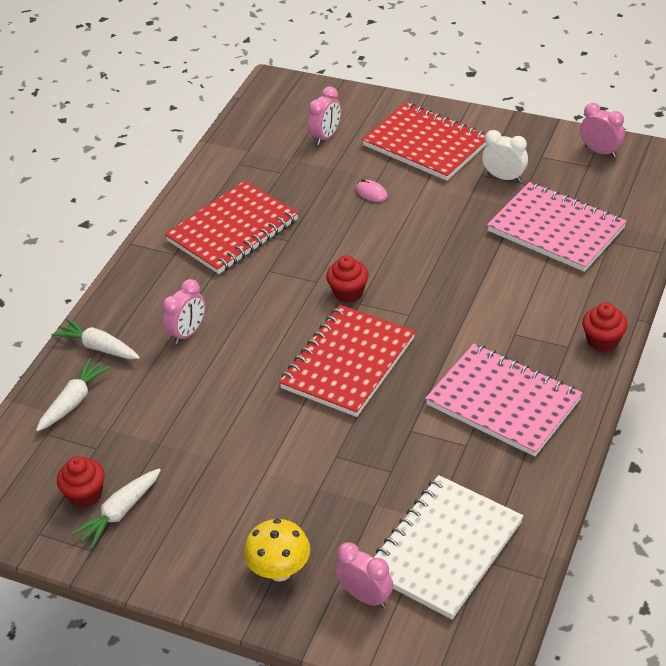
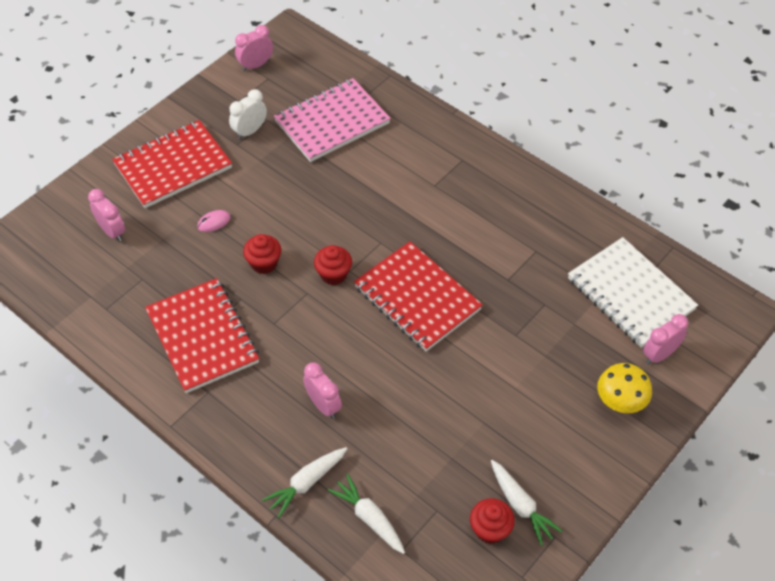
camera: 75 degrees left, 10 degrees up
(503, 402) = (502, 215): pink notebook -> none
(602, 341) = (466, 139): red cupcake -> red cupcake (264, 263)

